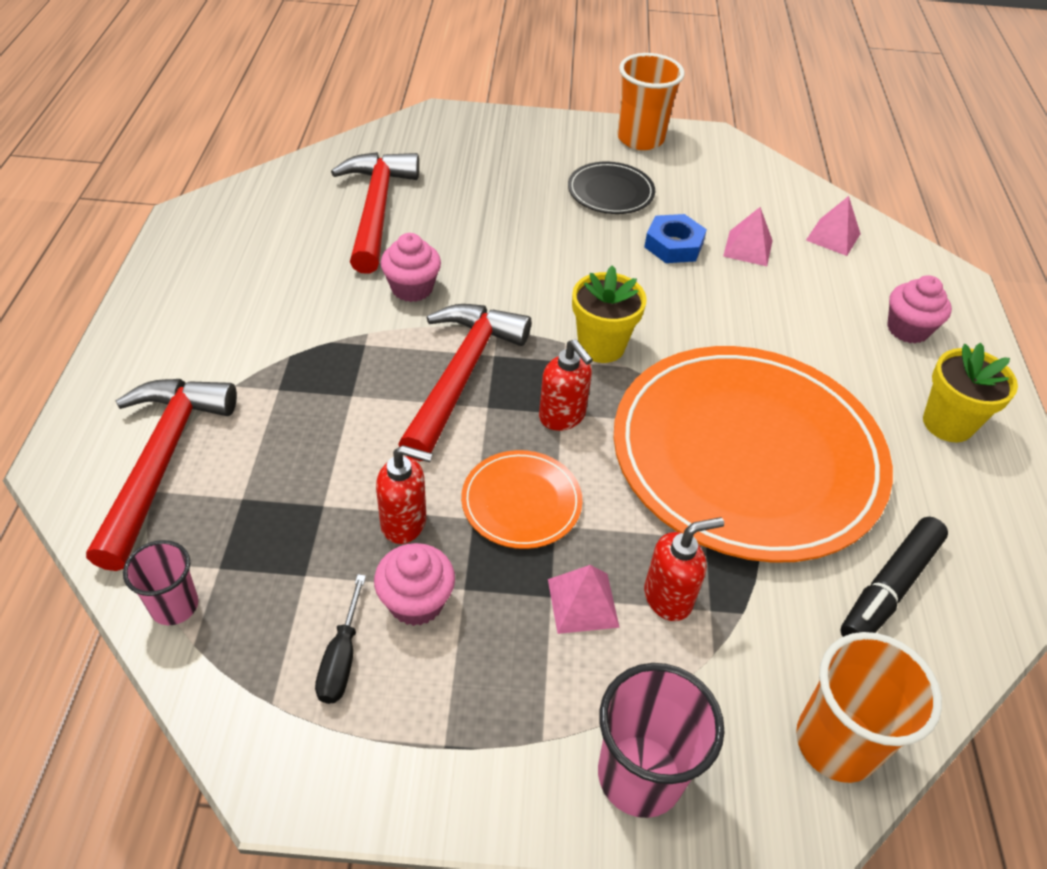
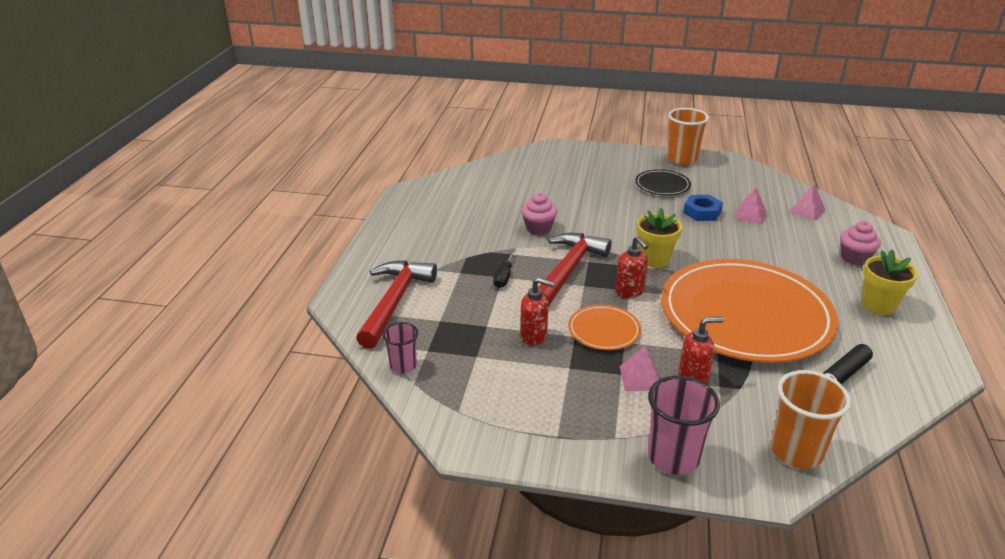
camera: 10 degrees right, 15 degrees down
(341, 657) = (497, 394): black screwdriver -> black screwdriver (504, 276)
(376, 210) = (517, 191): red hammer -> none
(416, 601) = (541, 372): pink cupcake -> none

